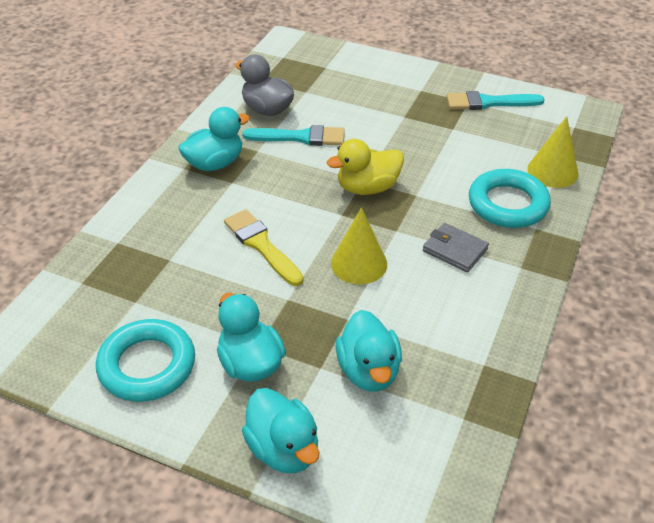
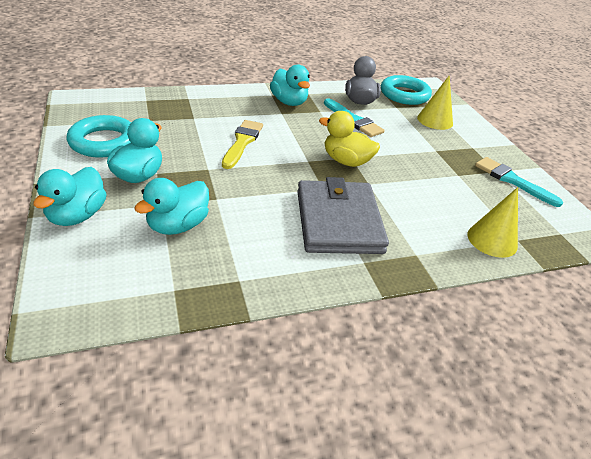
camera: 45 degrees right, 5 degrees down
(215, 163) = (289, 102): turquoise duck -> turquoise duck turned 45 degrees clockwise
(359, 263) = (272, 184): yellow cone -> yellow cone (435, 120)
(455, 250) = (338, 221): grey wallet -> grey wallet, size x2.05
(508, 204) = (421, 230): turquoise ring -> turquoise ring (404, 95)

